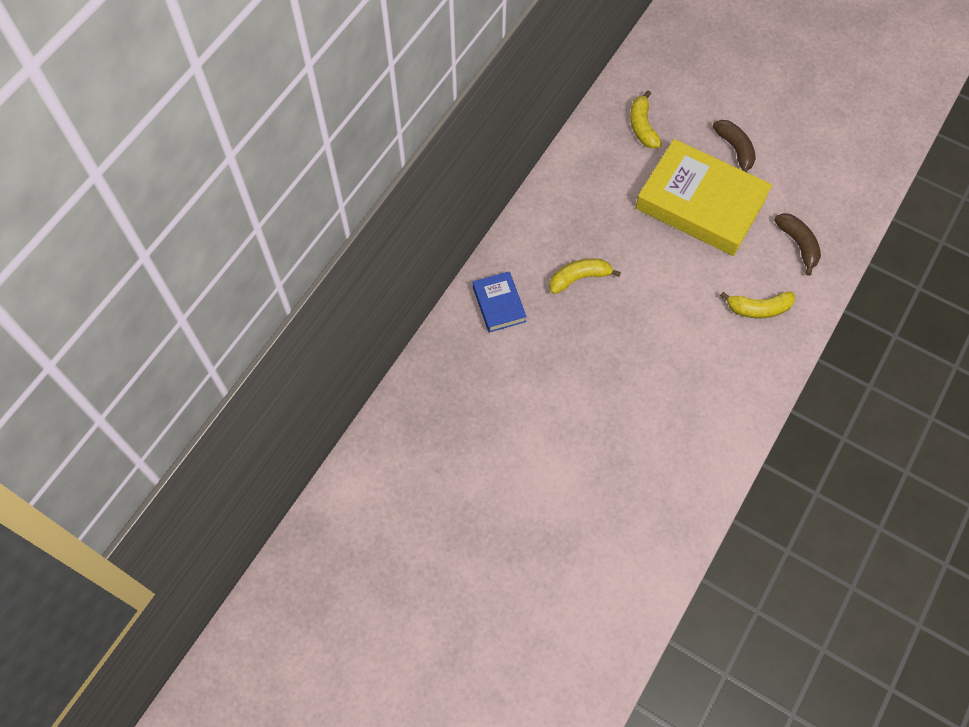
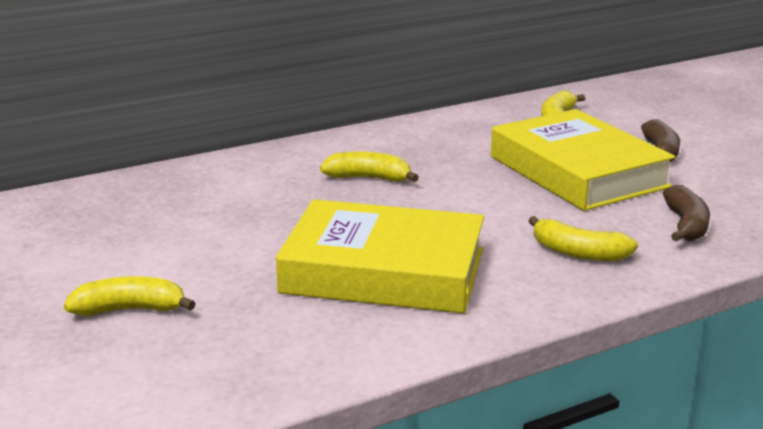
camera: 30 degrees right, 40 degrees down
(499, 304) = (256, 170): blue book -> none
(563, 500) = (130, 310): none -> yellow banana
(668, 386) = (383, 271): none -> yellow book

